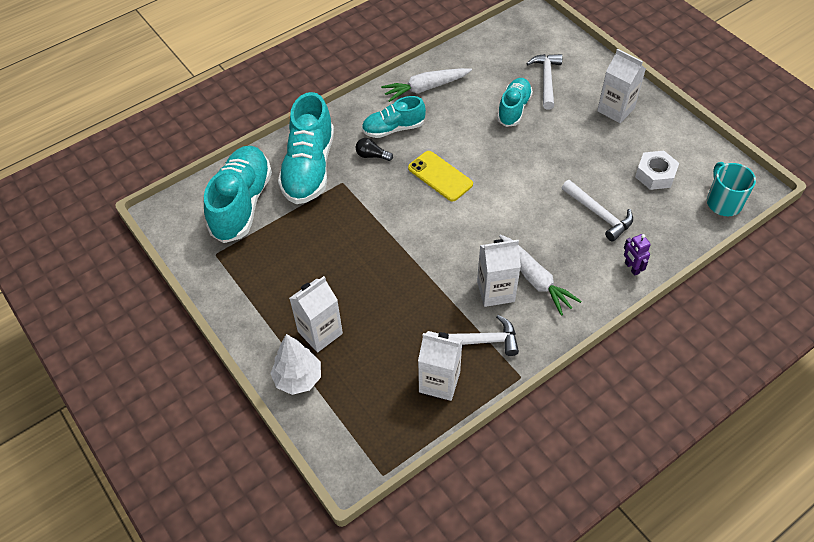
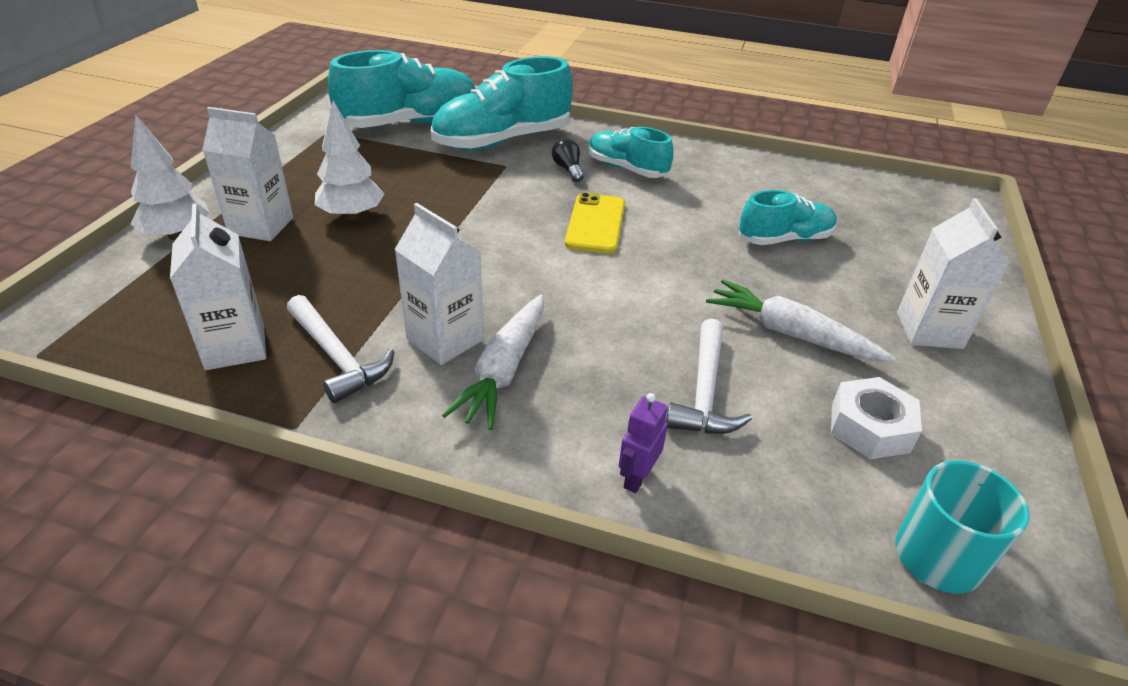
camera: 50 degrees right, 15 degrees down
(343, 283) = (352, 216): none -> white tree
(425, 88) = (718, 168): white carrot -> white carrot (791, 334)
(546, 80) = (875, 247): white hammer -> none

